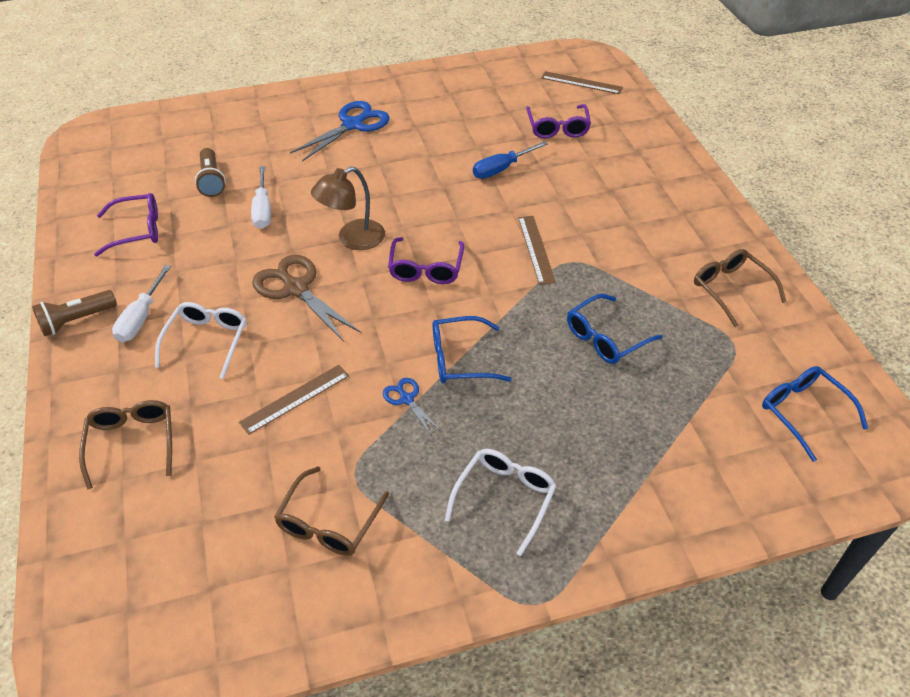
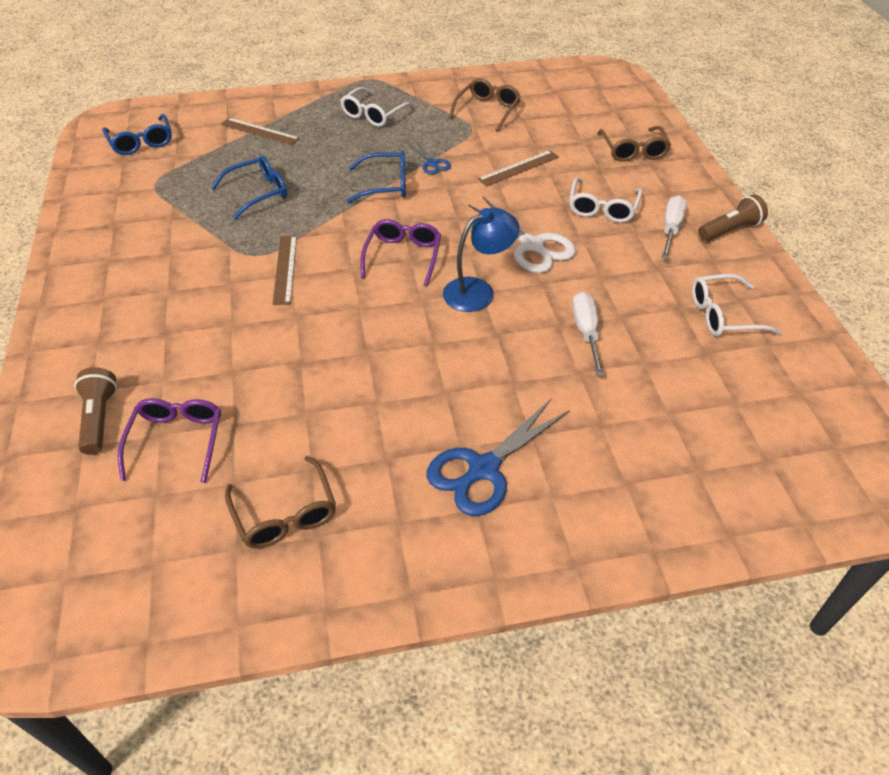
camera: 175 degrees left, 0 degrees up
(137, 230) = (723, 315): purple glasses -> white glasses
(211, 181) = (664, 378): brown flashlight -> brown flashlight (99, 419)
(296, 288) = (531, 245): brown scissors -> white scissors
(352, 239) = (478, 291): brown lamp -> blue lamp
(501, 169) = (286, 372): blue screwdriver -> none
(581, 83) = (82, 546): brown ruler -> brown ruler (260, 131)
(731, 289) = (120, 222): brown glasses -> brown glasses (285, 514)

